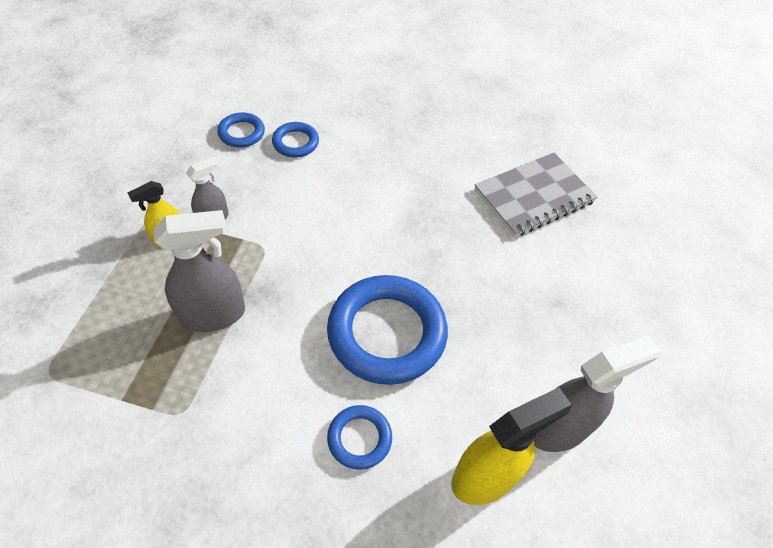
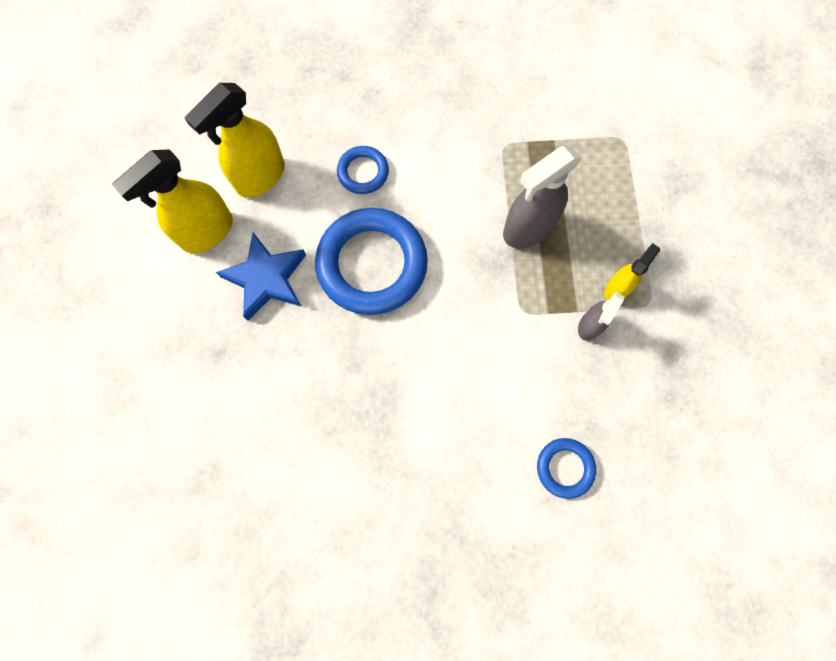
camera: 165 degrees right, 20 degrees up
(241, 133) = (634, 458): blue ring -> none
(499, 355) = (266, 279): none -> blue star
(534, 196) = (261, 493): grey notebook -> none
(558, 428) = (207, 232): grey spray bottle -> yellow spray bottle

